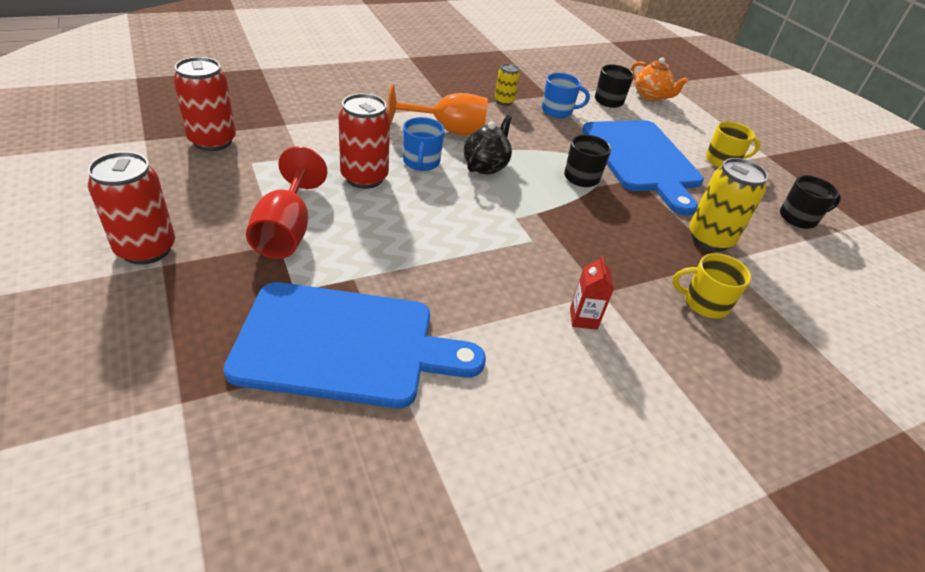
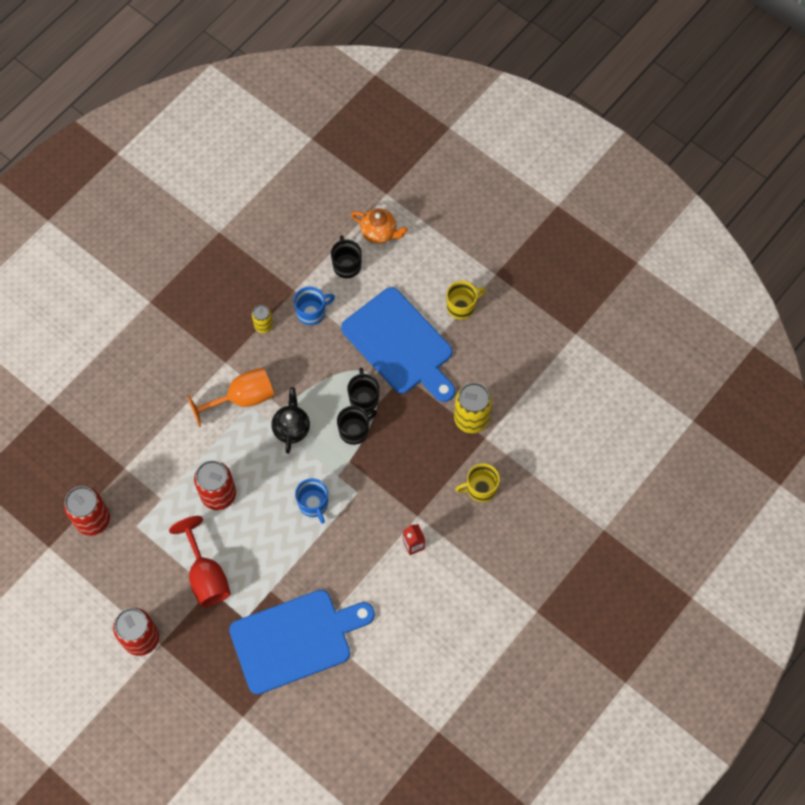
camera: 20 degrees left, 25 degrees up
(421, 162) = (245, 452): blue mug -> blue mug (313, 504)
(799, 218) = (529, 353): black mug -> black mug (354, 430)

